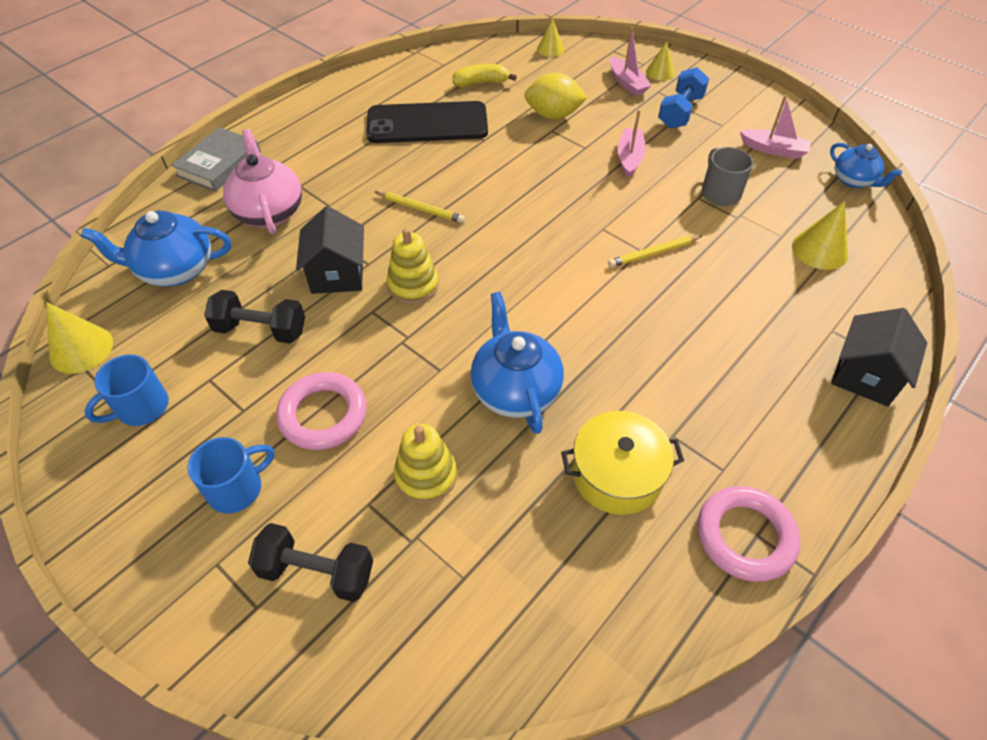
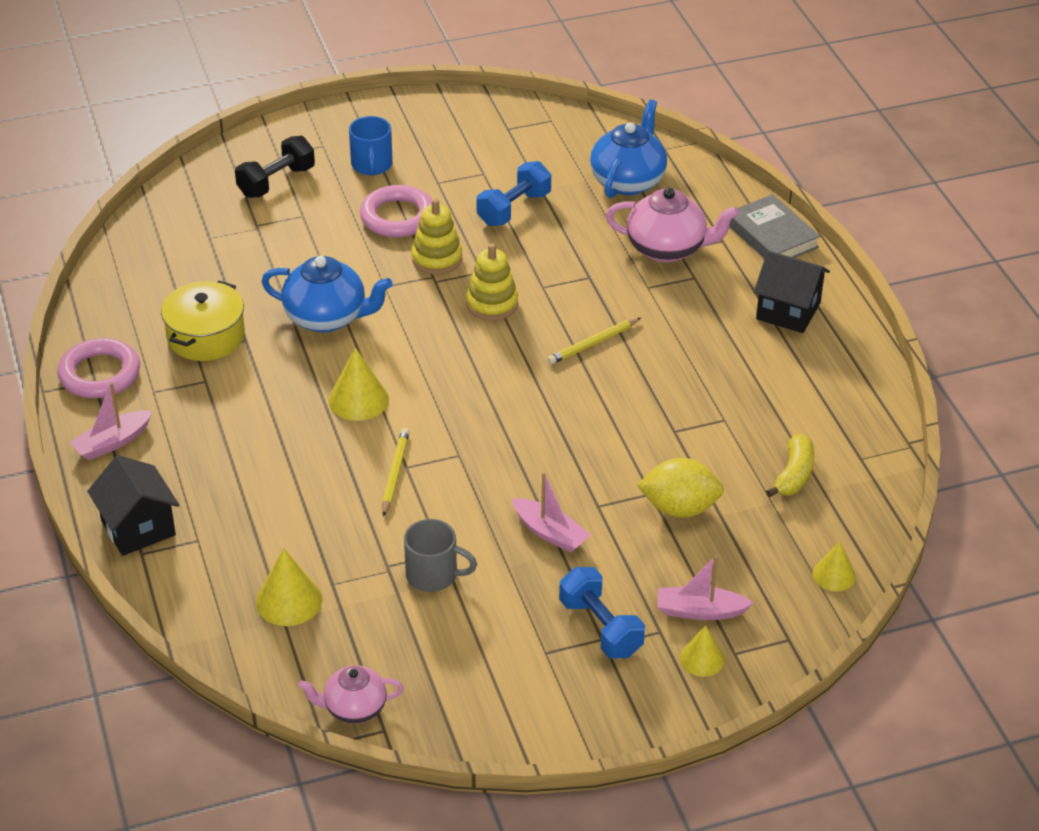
camera: 120 degrees right, 10 degrees down
(81, 349) = (571, 122): yellow cone -> yellow cone (358, 399)
(141, 407) = (484, 139): blue mug -> none
(261, 330) = (514, 209): black dumbbell -> blue dumbbell
(337, 274) = (544, 265): black house -> black house (788, 311)
(426, 476) = (298, 247): yellow stacking toy -> yellow stacking toy (437, 258)
(427, 124) = (738, 399): black phone -> none
(553, 115) = (679, 508): yellow lemon -> yellow lemon turned 60 degrees clockwise
(773, 150) = (463, 671): pink boat -> pink boat (112, 442)
(853, 180) = (354, 708): blue teapot -> pink teapot

